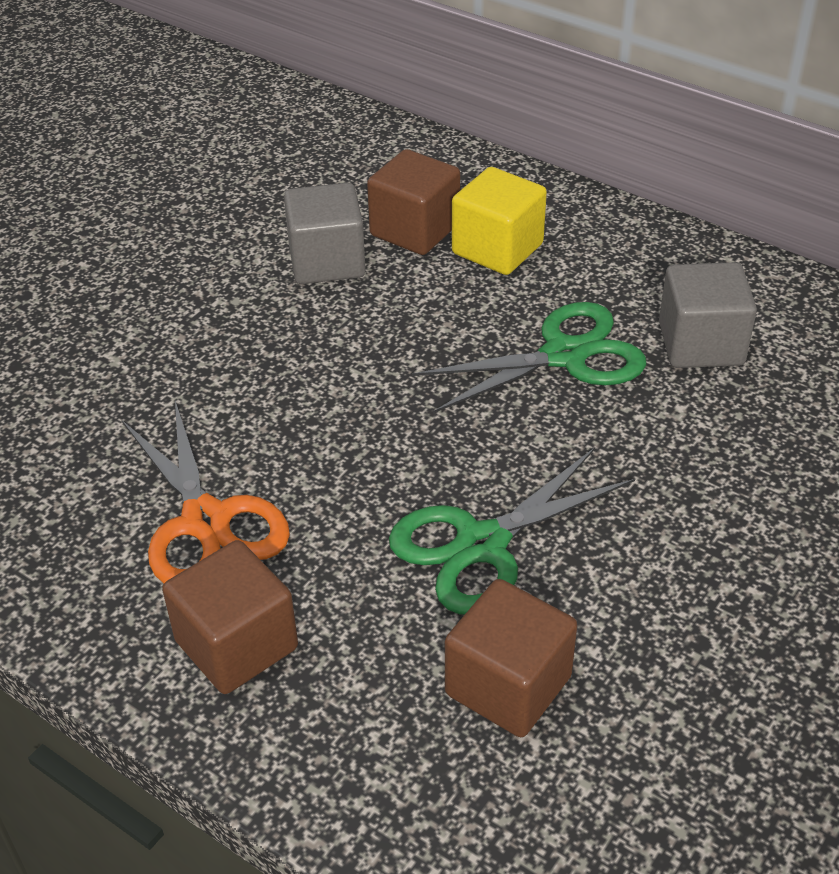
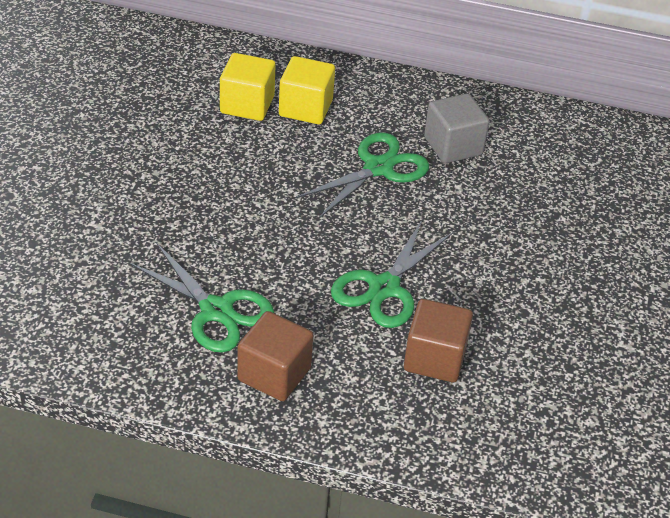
camera: 25 degrees left, 0 degrees up
(206, 521) = (216, 311): orange scissors -> green scissors
(327, 262) = (201, 136): grey cube -> none
(415, 230) = (247, 105): brown cube -> yellow cube

